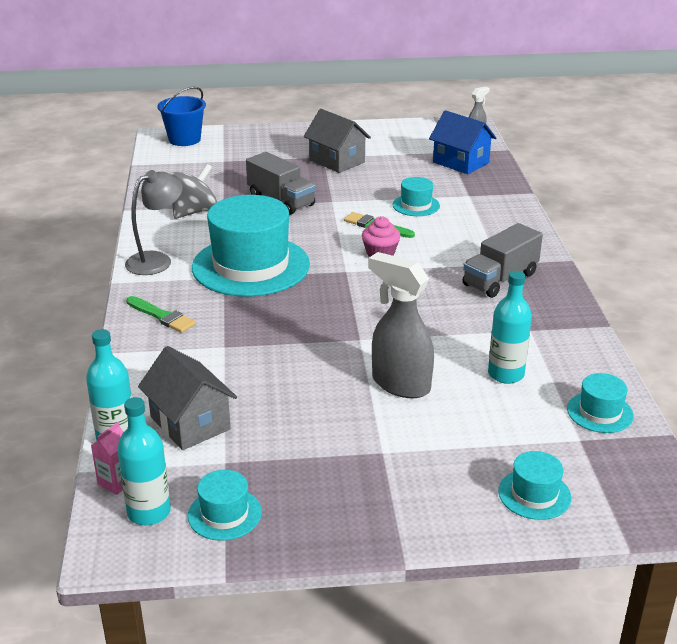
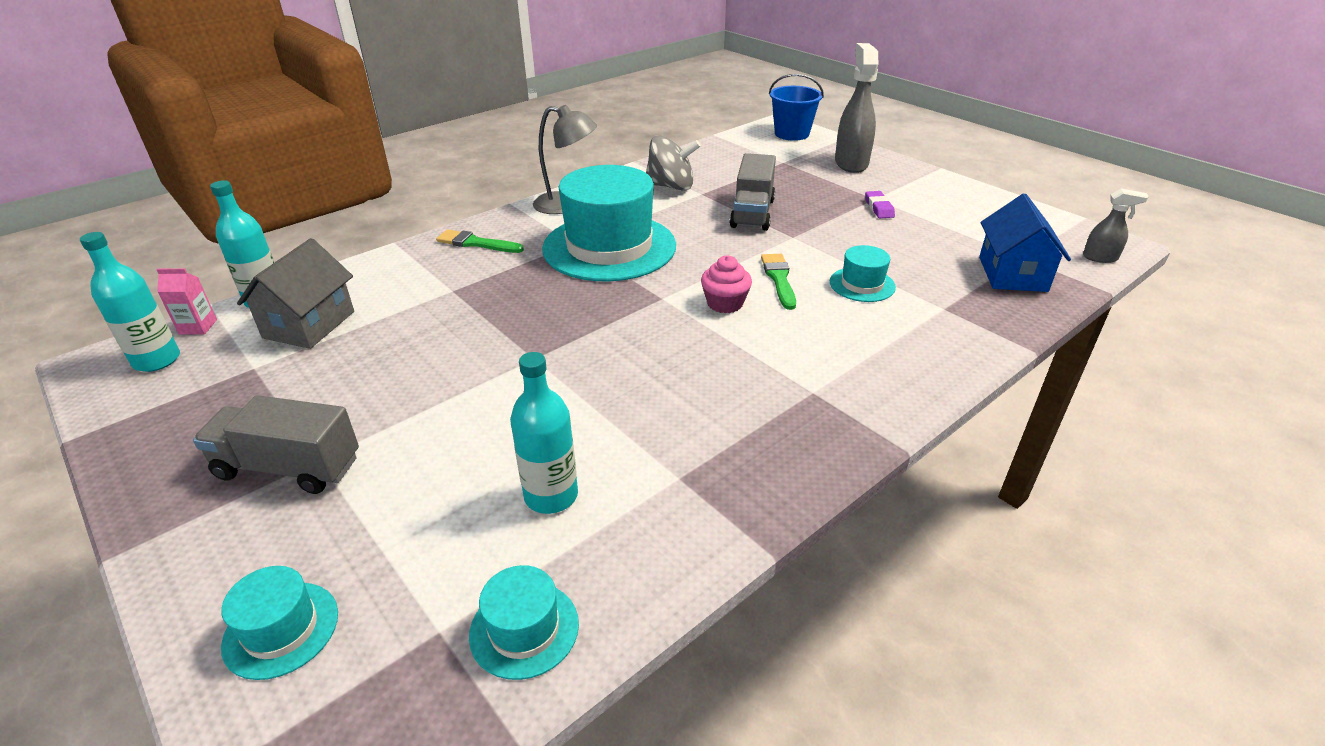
camera: 55 degrees right, 5 degrees up
(162, 316) = (476, 243): green brush -> green brush turned 105 degrees clockwise
(224, 514) = (165, 401): turquoise hat -> none
(337, 161) = (879, 208): grey house -> purple eraser
(400, 384) = (464, 419): grey spray bottle -> grey spray bottle (851, 163)
(500, 279) = (774, 406): grey truck -> grey truck (288, 467)

